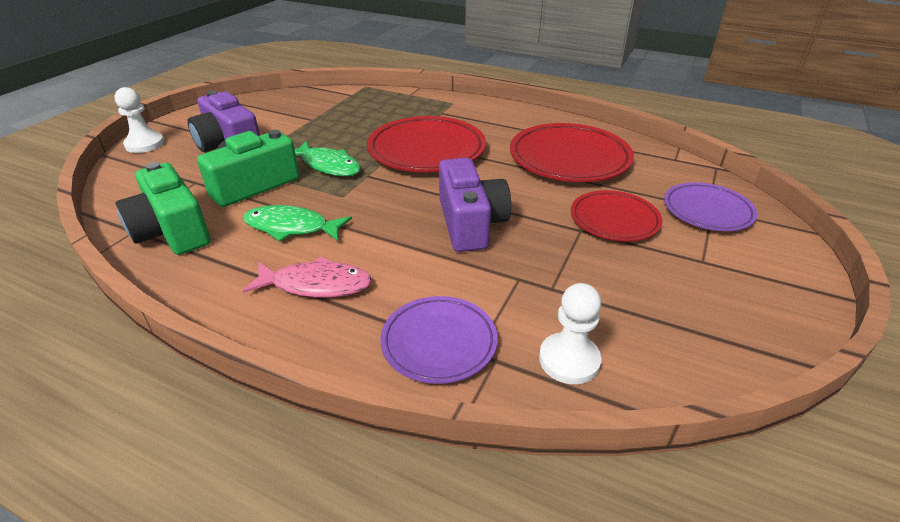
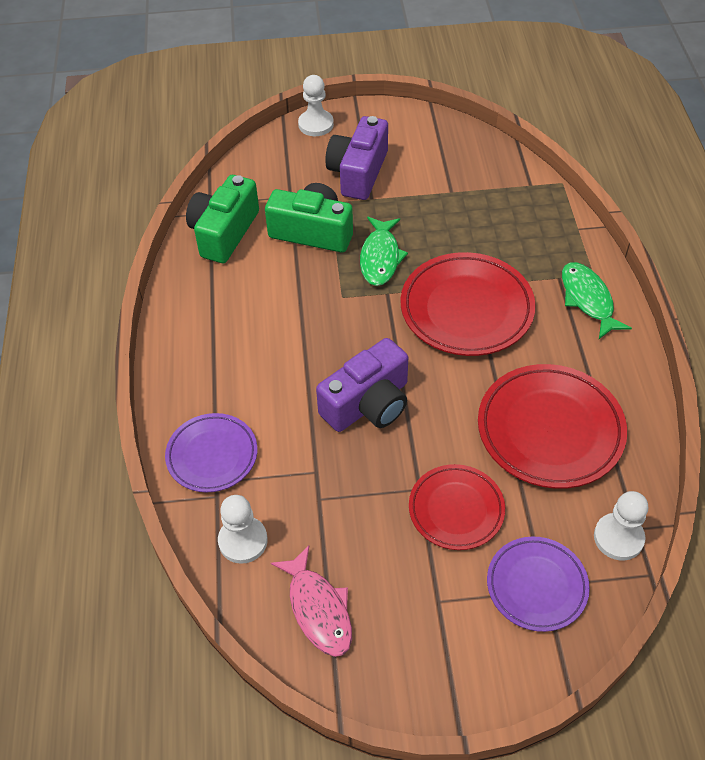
camera: 60 degrees right, 15 degrees up
(291, 227) = (277, 294): green fish -> green fish (588, 299)
(316, 285) = (224, 352): pink fish -> pink fish (318, 609)
(680, 167) = (618, 538): none -> white pawn

